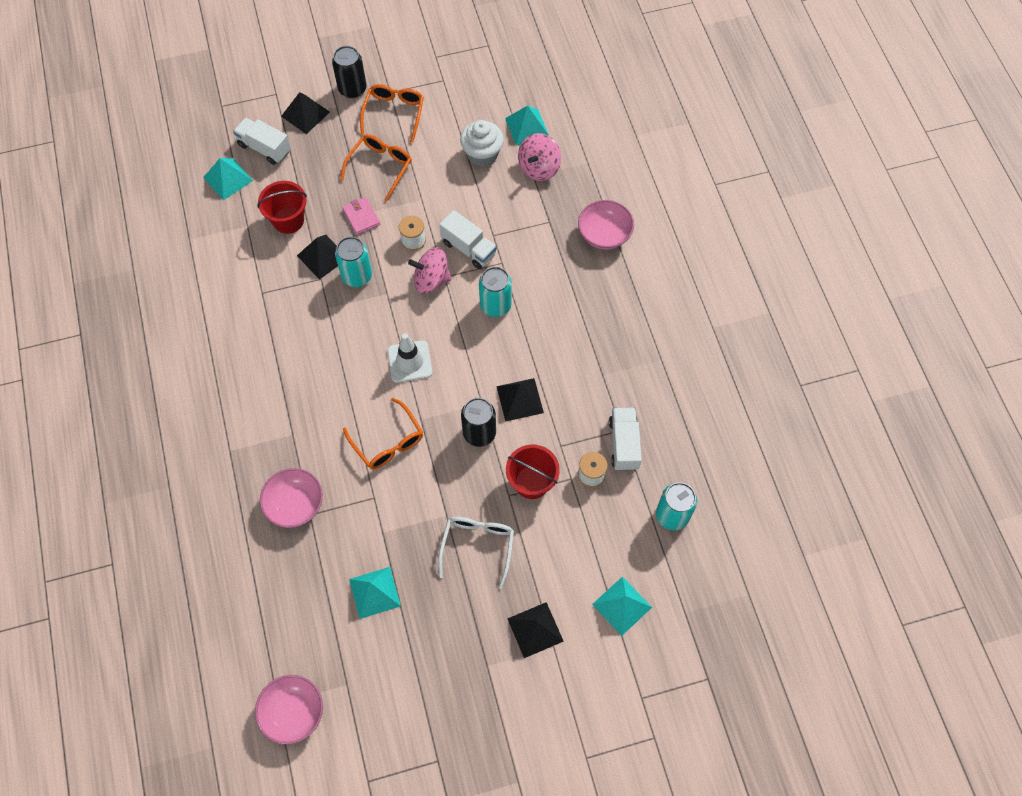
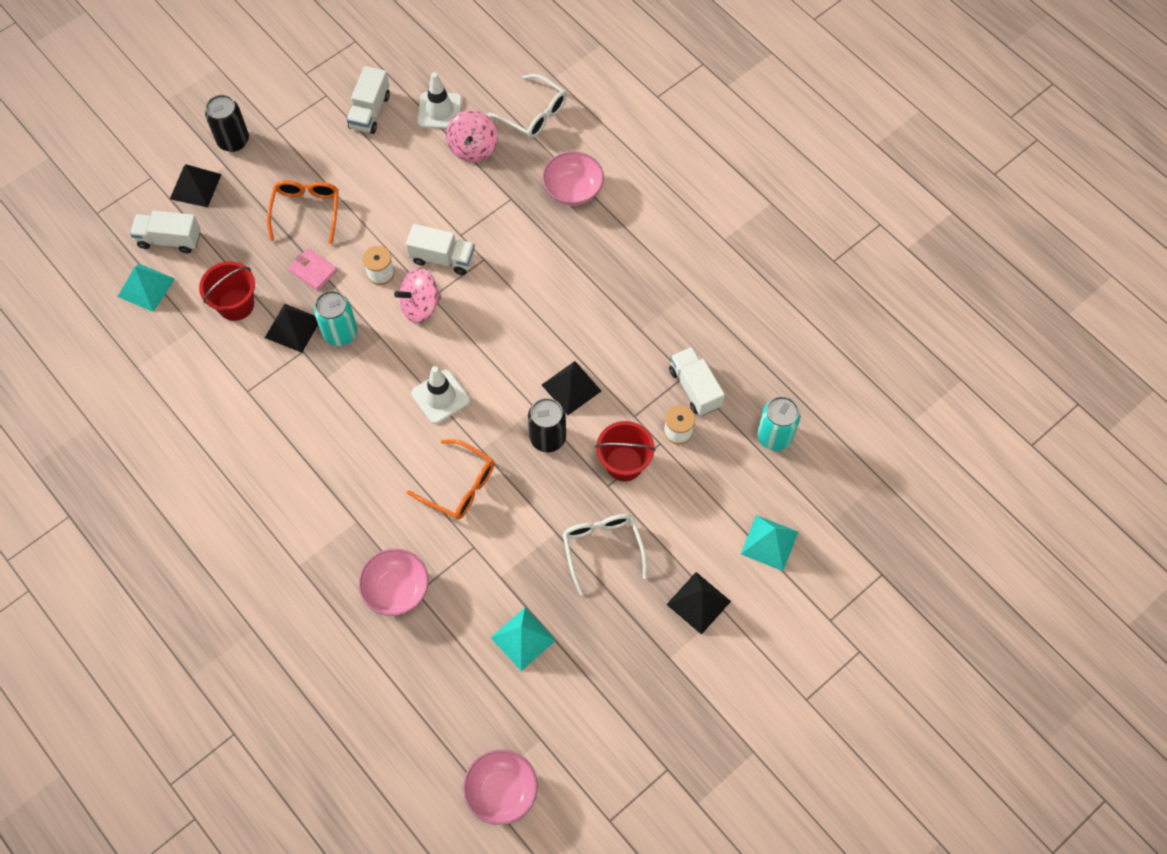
camera: 25 degrees left, 0 degrees up
(394, 113) = (292, 150): orange glasses -> none
(471, 106) = (370, 111): none -> white truck
(482, 154) = (407, 157): white cupcake -> none
(495, 305) = (499, 304): turquoise can -> none
(527, 127) = (439, 111): turquoise pyramid -> white traffic cone
(603, 159) = (534, 114): none -> white glasses

